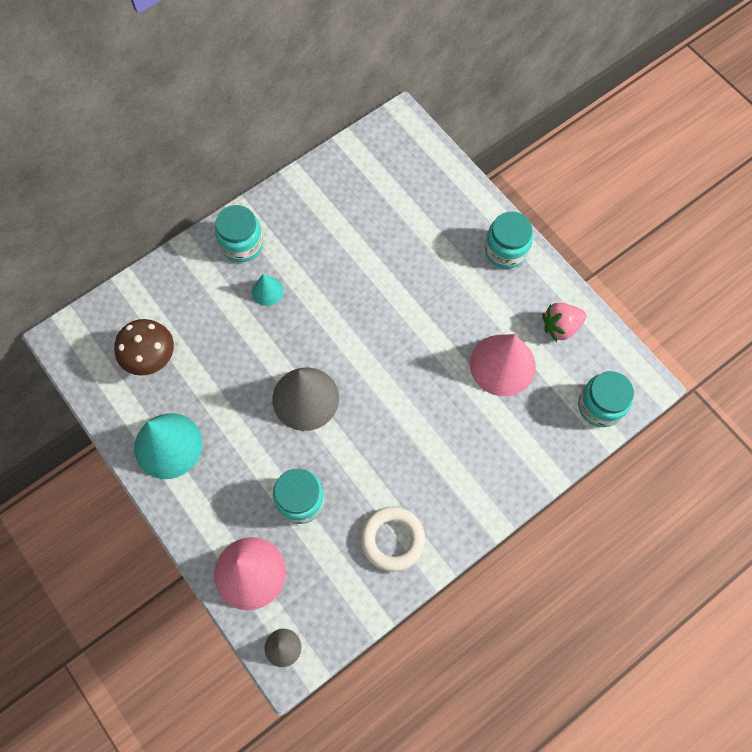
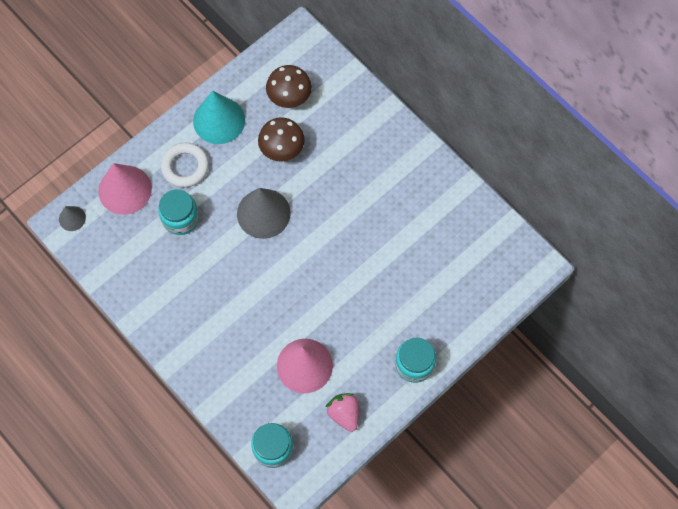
camera: 85 degrees right, 0 degrees up
(222, 371) = (282, 149): none -> brown mushroom
(242, 244) = (396, 149): turquoise jar -> none
(267, 291) = (355, 174): turquoise cone -> none
(392, 539) = (153, 288): white ring -> white ring (185, 167)

